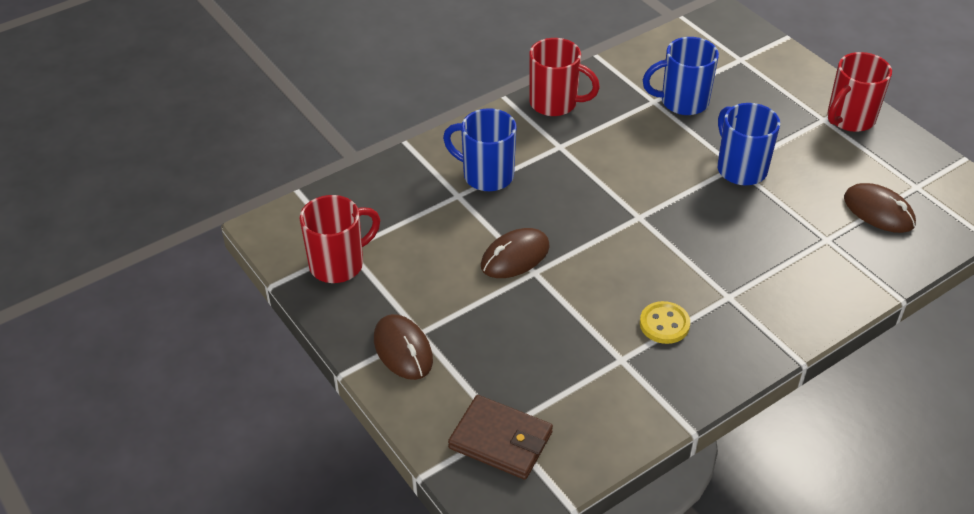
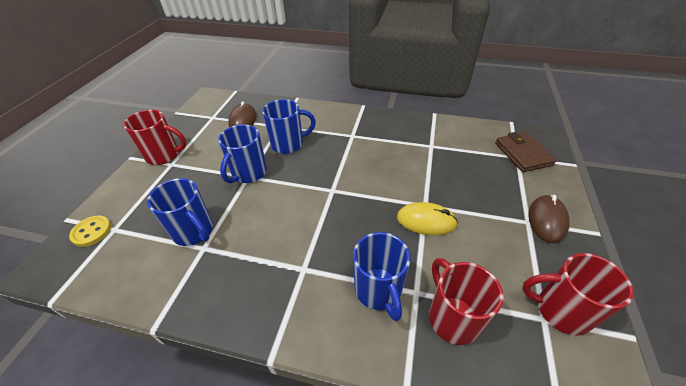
camera: 130 degrees left, 0 degrees up
(515, 256) = (426, 221): brown mouse -> yellow mouse
(555, 103) = (251, 309): red mug -> red mug (452, 317)
(664, 324) = (394, 144): yellow button -> yellow button (92, 232)
(769, 226) = (288, 144): none -> blue mug

